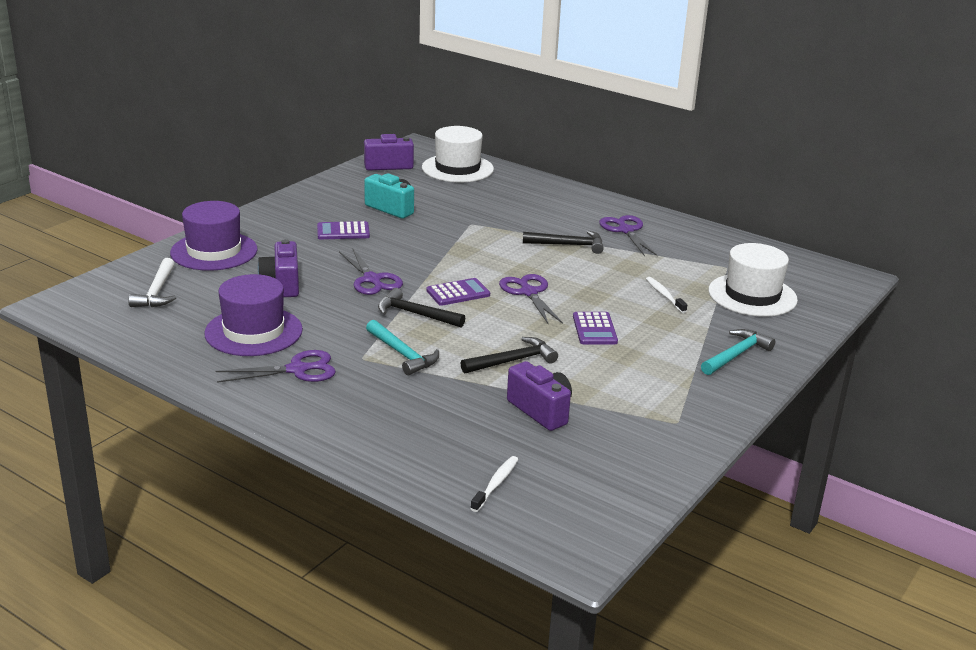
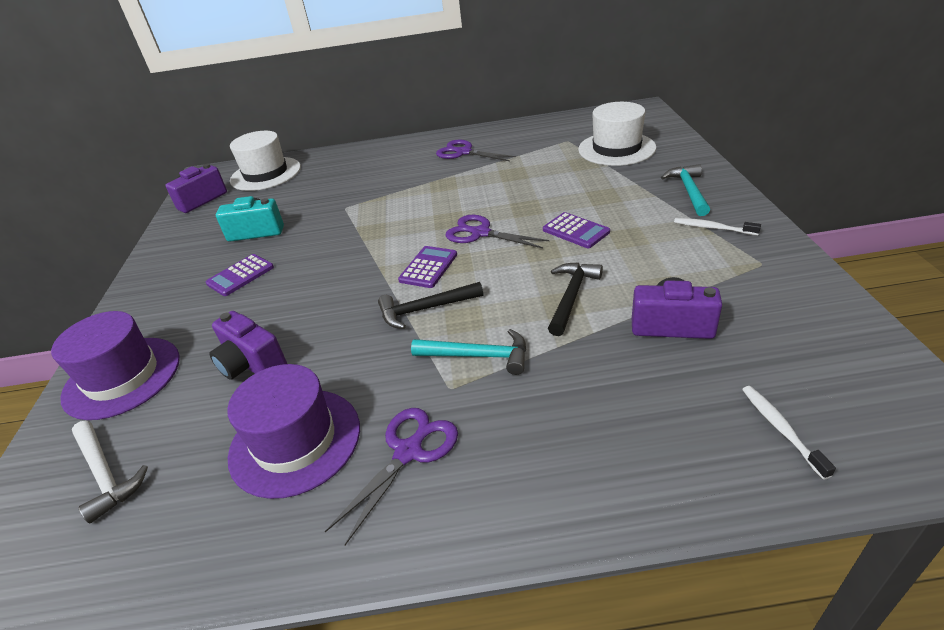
camera: 35 degrees left, 10 degrees up
(372, 279) = (335, 303): purple scissors -> none
(568, 245) = (444, 182): black hammer -> none
(664, 295) = (570, 179): white toothbrush -> white toothbrush (712, 228)

